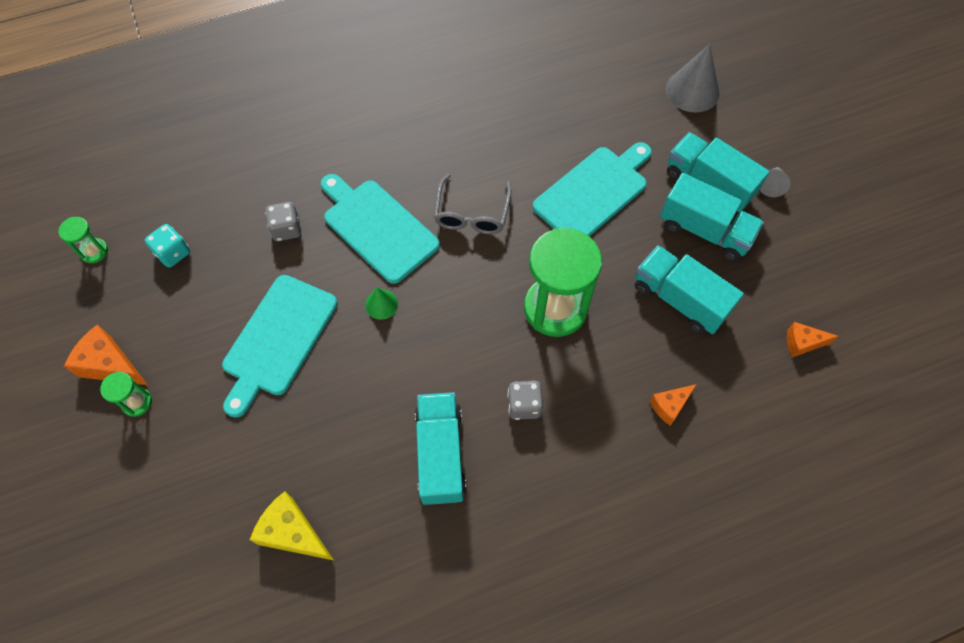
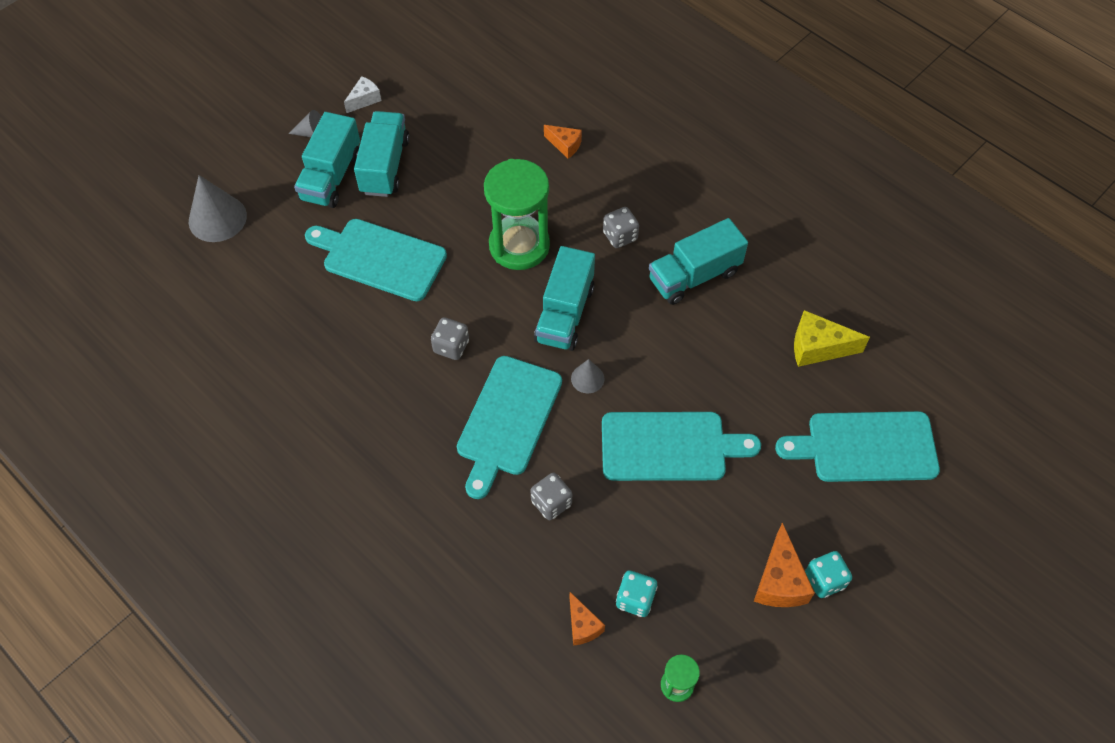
camera: 115 degrees left, 5 degrees down
(85, 401) = (824, 580): none -> turquoise dice
(137, 402) = (797, 533): green hourglass -> none
(168, 514) = (866, 447): none -> turquoise cutting board
(293, 533) = (818, 348): yellow cheese -> yellow cheese turned 90 degrees clockwise
(381, 304) = (587, 378): green cone -> grey cone
(472, 213) = (451, 346): grey glasses -> grey dice
(679, 299) = (465, 165): turquoise truck -> turquoise truck (565, 314)
(802, 343) = (464, 81): orange cheese -> orange cheese (582, 625)
(803, 242) = (364, 99): none -> white cheese

